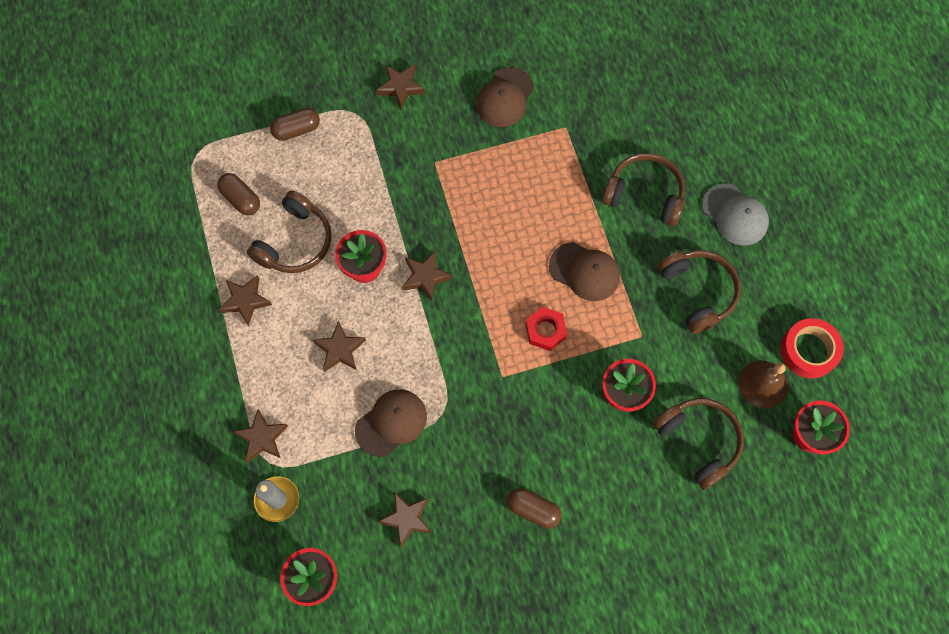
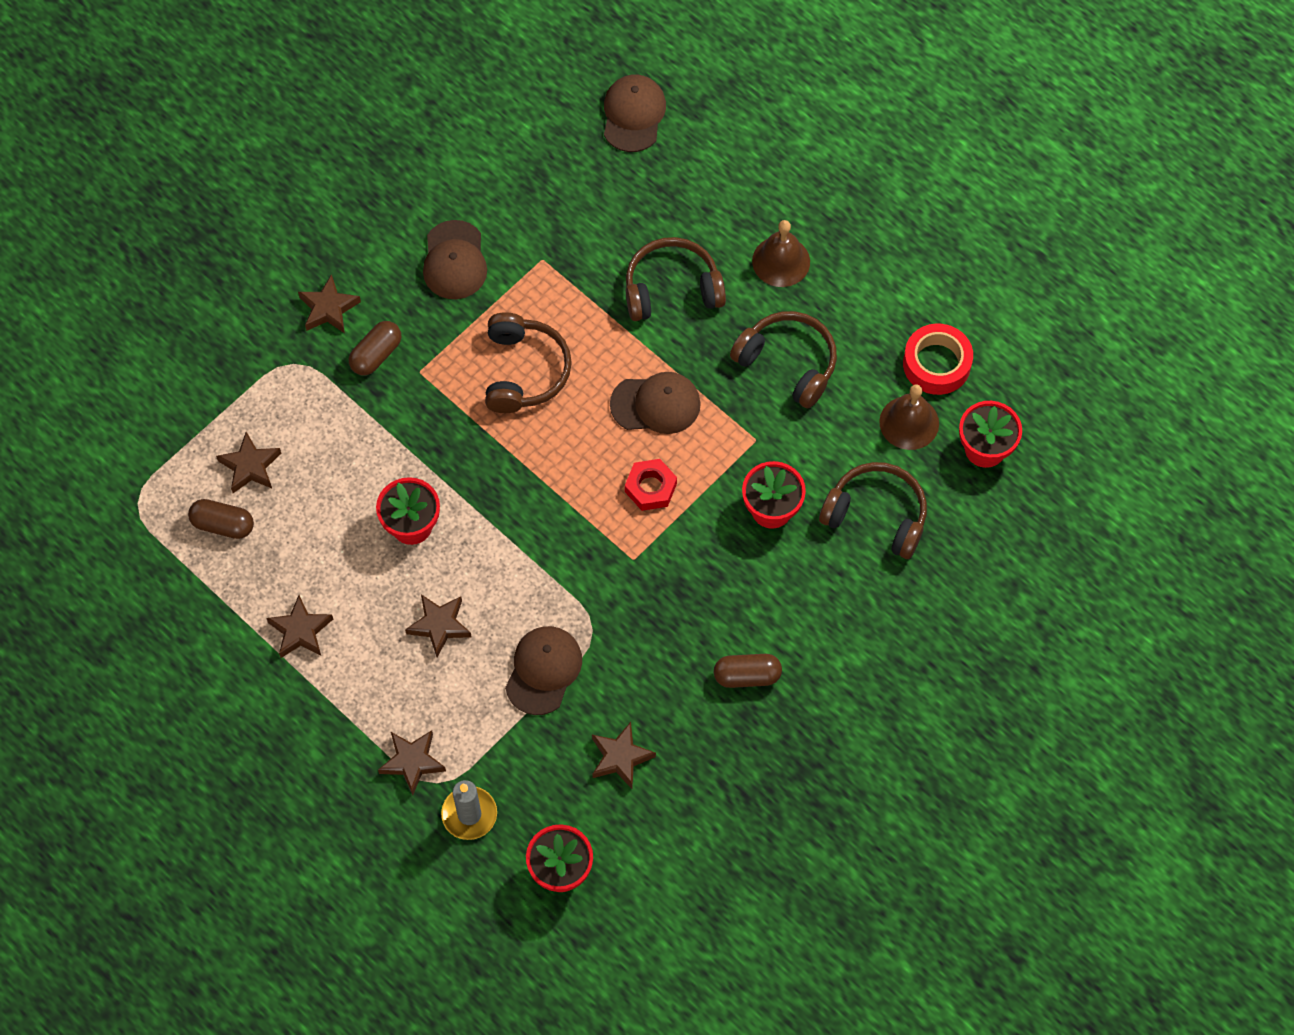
camera: 30 degrees left, 5 degrees down
(295, 242) = (315, 539): brown headphones -> brown headphones (524, 371)
(297, 130) = (238, 416): brown capsule -> brown capsule (376, 355)
(425, 277) = (486, 500): brown star -> brown star (250, 466)
(689, 58) = (633, 114): none -> brown cap
(735, 215) = (781, 261): grey cap -> brown bell

